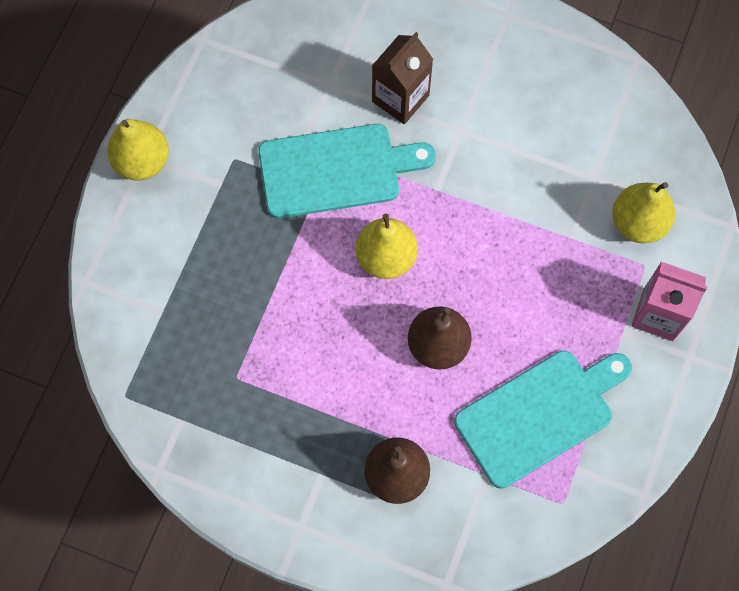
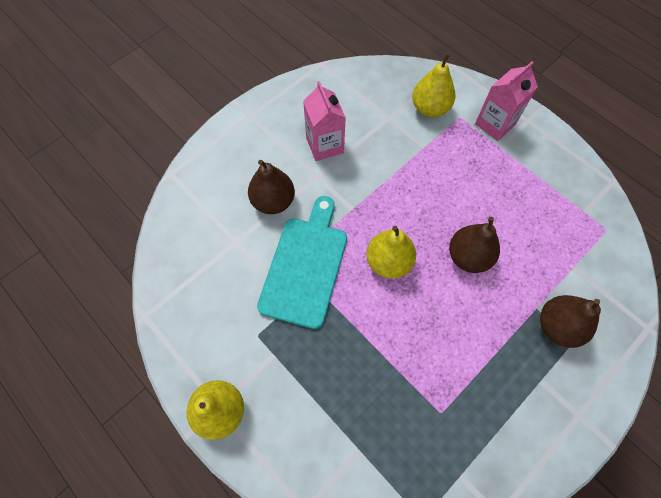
camera: 65 degrees left, 5 degrees down
(400, 98) = (273, 201): brown carton -> brown pear
(509, 119) = (324, 145): none -> pink carton
(539, 414) = (540, 216): turquoise cutting board -> none

